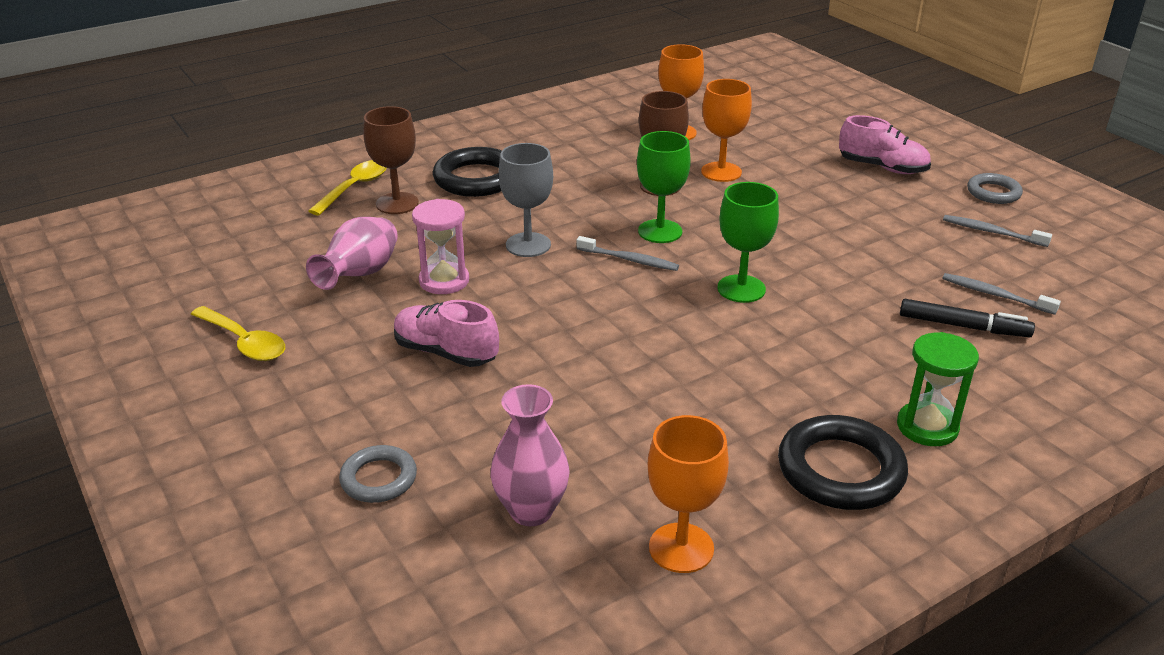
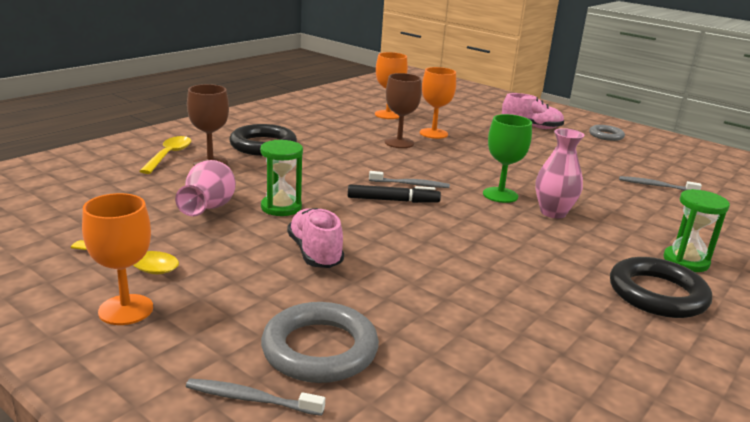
camera: 20 degrees left, 10 degrees down
(379, 478) = (319, 349): grey ring -> grey ring, size x1.67
(444, 281) = (281, 207): pink hourglass -> green hourglass
(446, 352) = (315, 253): pink shoe -> pink shoe turned 60 degrees clockwise
(528, 245) = (330, 181): grey goblet -> none
(531, 510) = (464, 353): pink vase -> pink vase (553, 212)
(660, 231) = (419, 167): green goblet -> none
(681, 548) = (596, 362): orange goblet -> orange goblet (126, 310)
(963, 326) = (653, 204): black marker -> black marker (392, 200)
(992, 232) = (623, 155): grey toothbrush -> grey toothbrush (251, 399)

